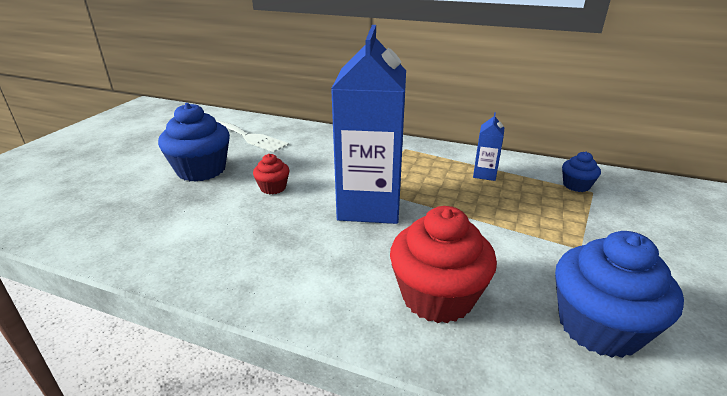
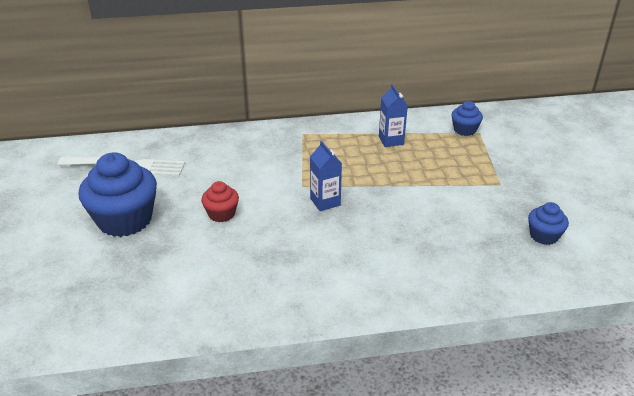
camera: 30 degrees left, 5 degrees up
(369, 206) = (325, 202): blue carton -> blue carton, size x0.42
(437, 296) = (437, 256): red cupcake -> none
(599, 326) = (544, 236): blue cupcake -> blue cupcake, size x0.50

